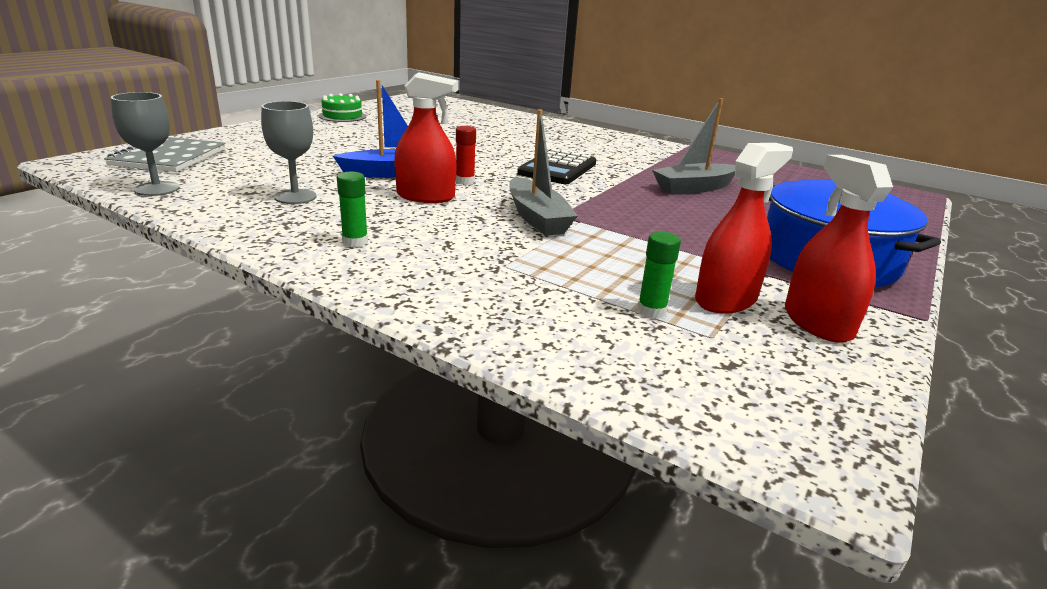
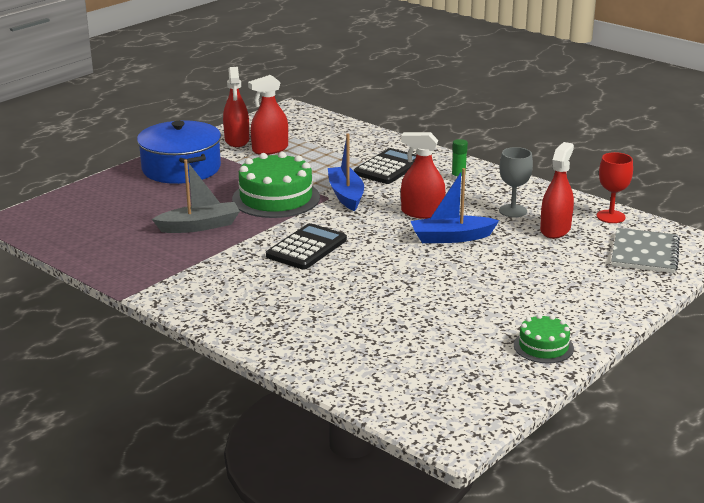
camera: 170 degrees left, 0 degrees up
(157, 189) = (610, 216): grey goblet -> red goblet
(255, 178) = (555, 229): none -> red spray bottle
(465, 181) = (392, 230): red glue stick -> none
(479, 261) = (388, 168): none -> black calculator
(537, 218) = (346, 195): grey boat -> blue boat
(634, 215) = (276, 198): none -> green cake
(651, 311) = (311, 145): green glue stick -> none

